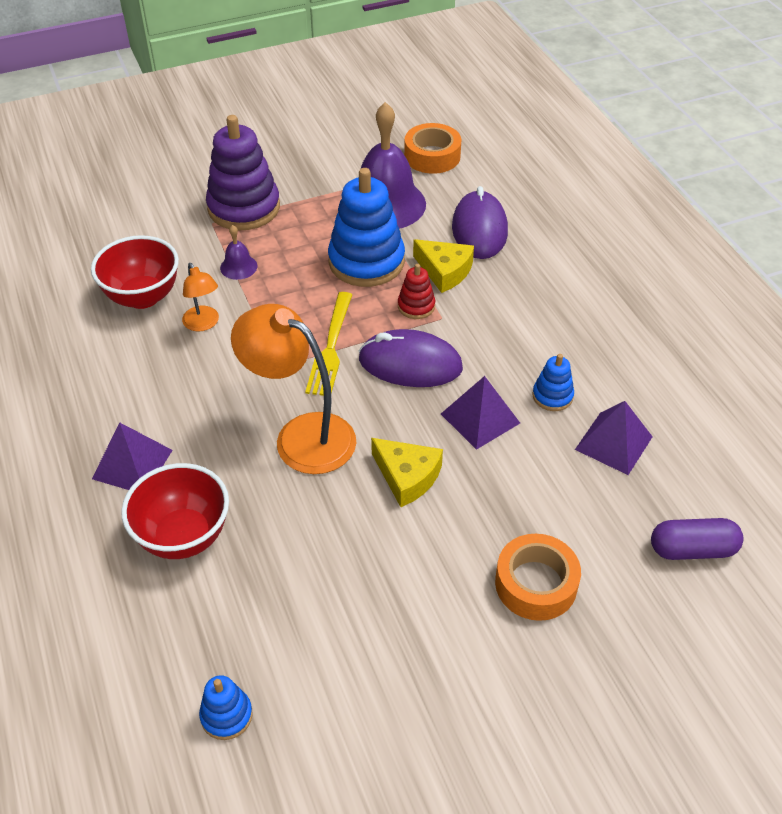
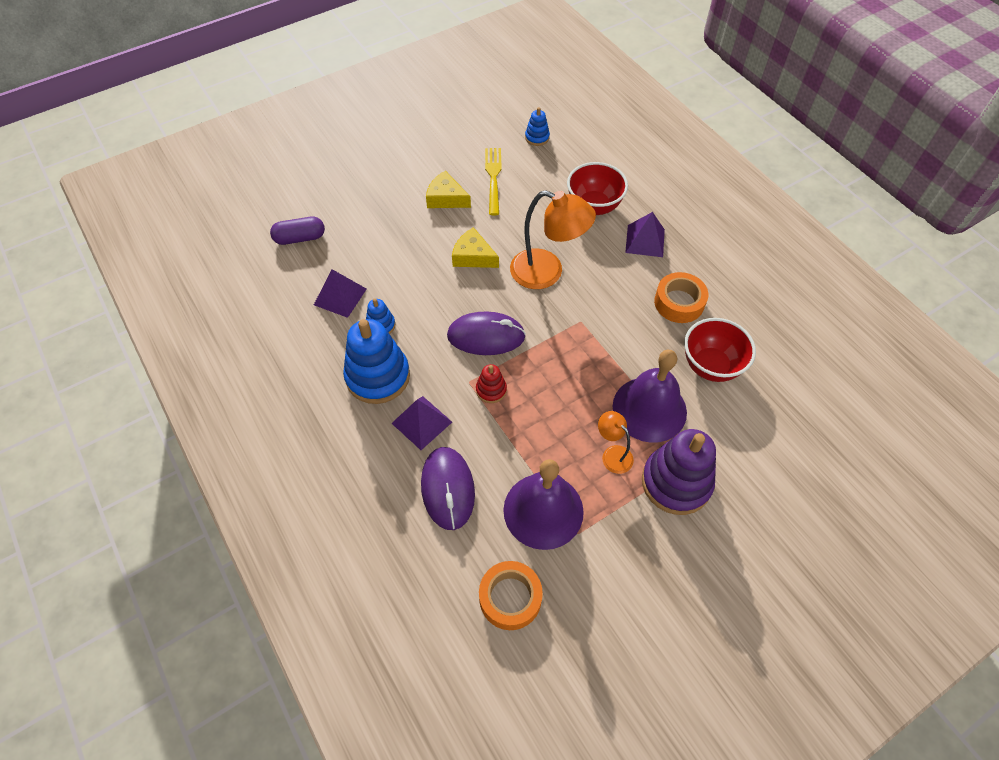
camera: 170 degrees right, 10 degrees up
(203, 324) = (651, 348): orange lamp -> orange lamp (612, 454)
(238, 267) = (649, 409): purple bell -> purple bell, size x2.31
(331, 348) = (548, 341): yellow fork -> yellow fork (493, 177)
(366, 262) = (543, 432): blue stacking toy -> blue stacking toy (378, 376)
(444, 271) = (473, 431): yellow cheese -> yellow cheese (446, 198)
(480, 418) = (430, 301): purple pyramid -> purple pyramid (421, 422)
(536, 584) = (391, 209): orange tape -> orange tape (679, 302)

